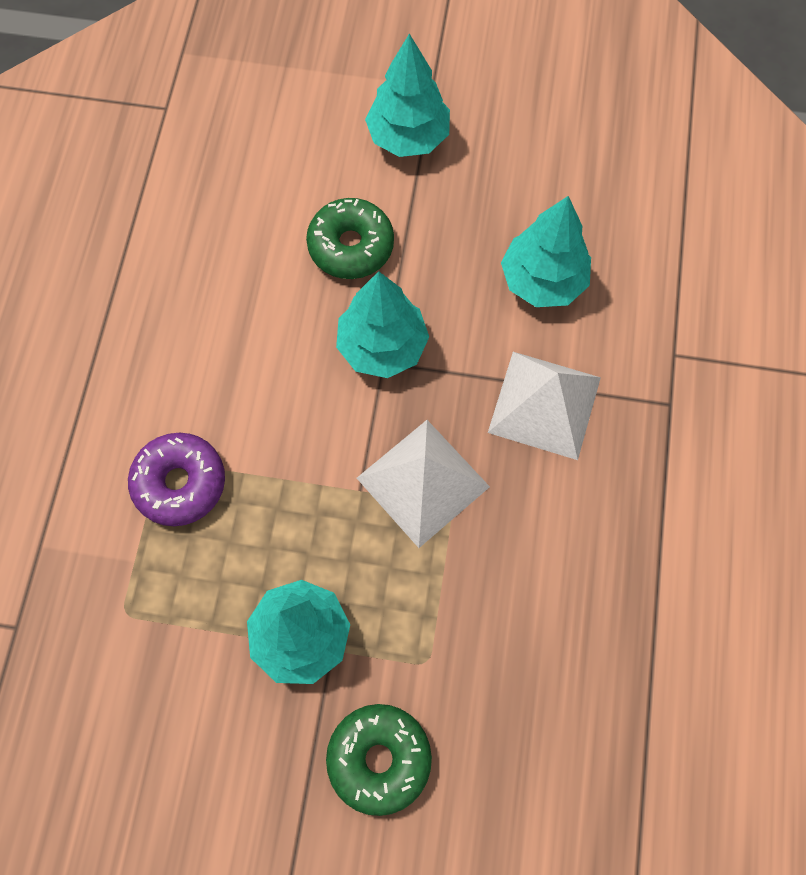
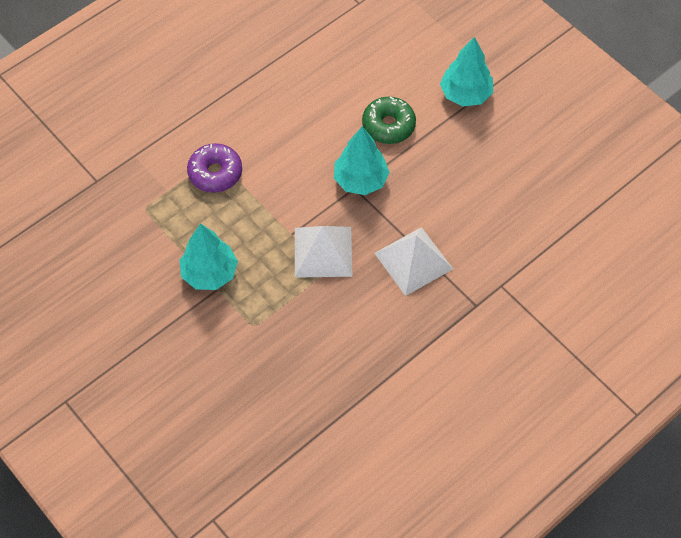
camera: 40 degrees right, 10 degrees down
(379, 758) = (197, 346): green donut -> none
(542, 280) = (468, 206): turquoise tree -> none

